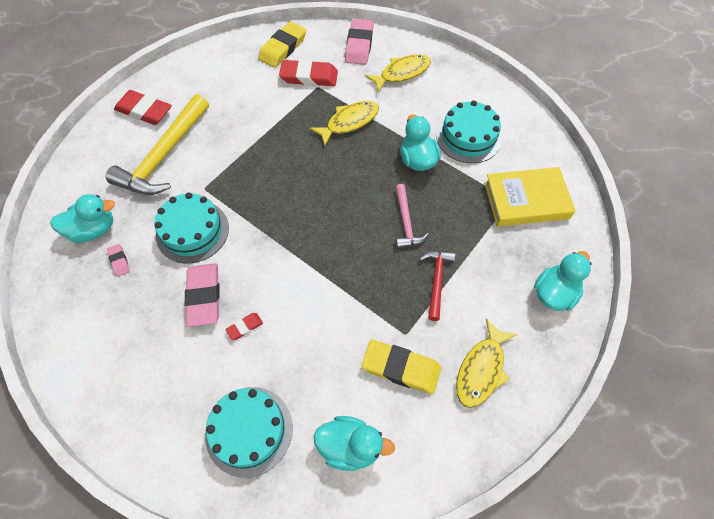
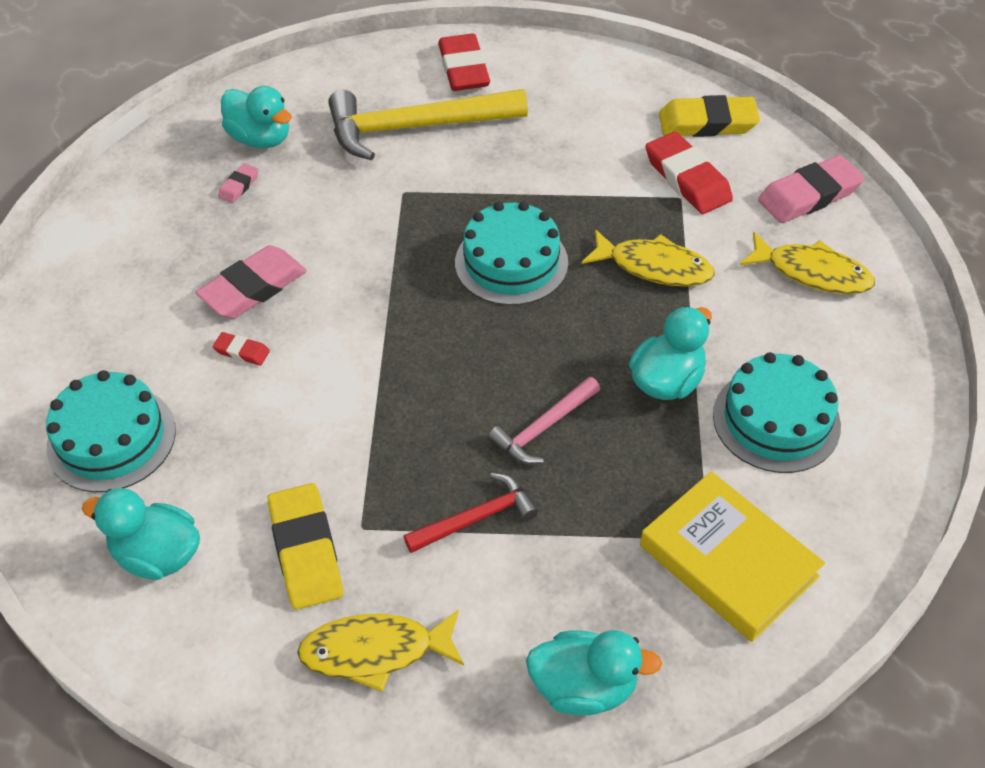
camera: 55 degrees right, 10 degrees down
(192, 231) = (332, 221): turquoise cake -> turquoise cake (511, 262)
(350, 446) = (157, 555): turquoise duck -> turquoise duck turned 135 degrees clockwise

